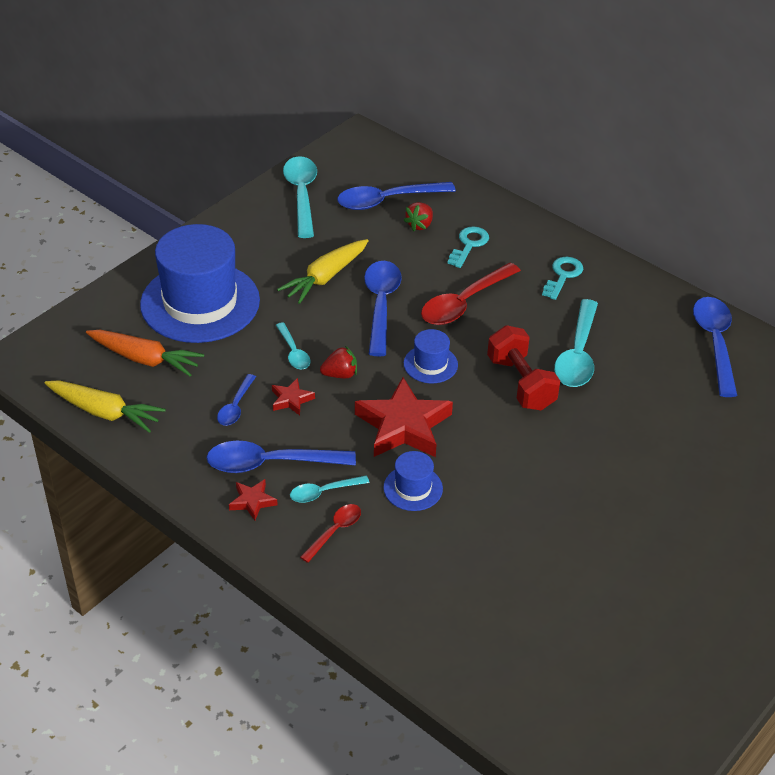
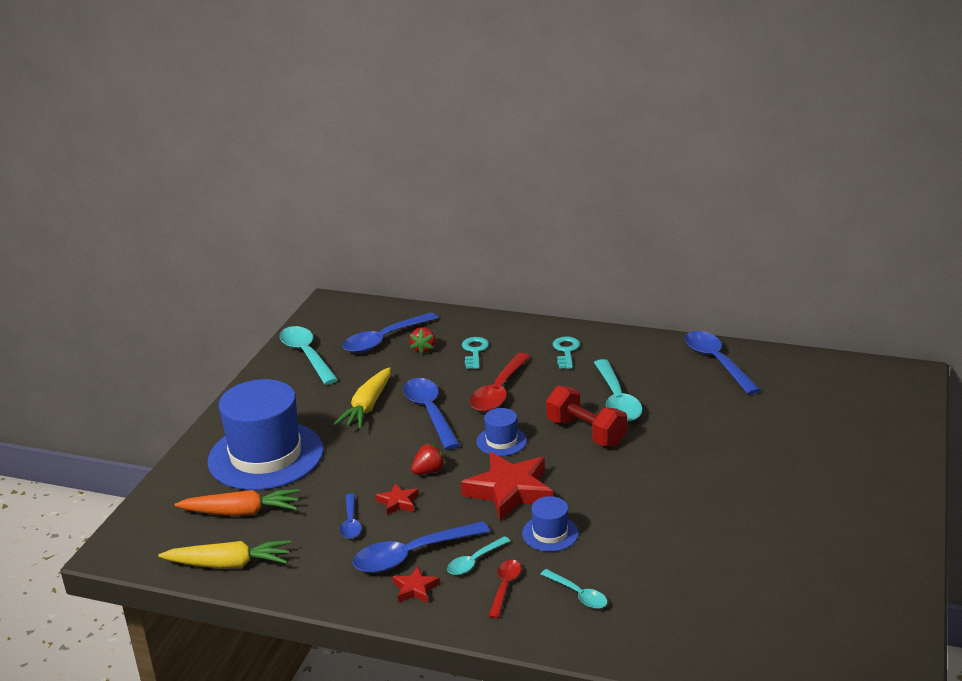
camera: 20 degrees left, 15 degrees down
(293, 352) = (376, 467): turquoise spoon -> turquoise spoon (578, 594)

